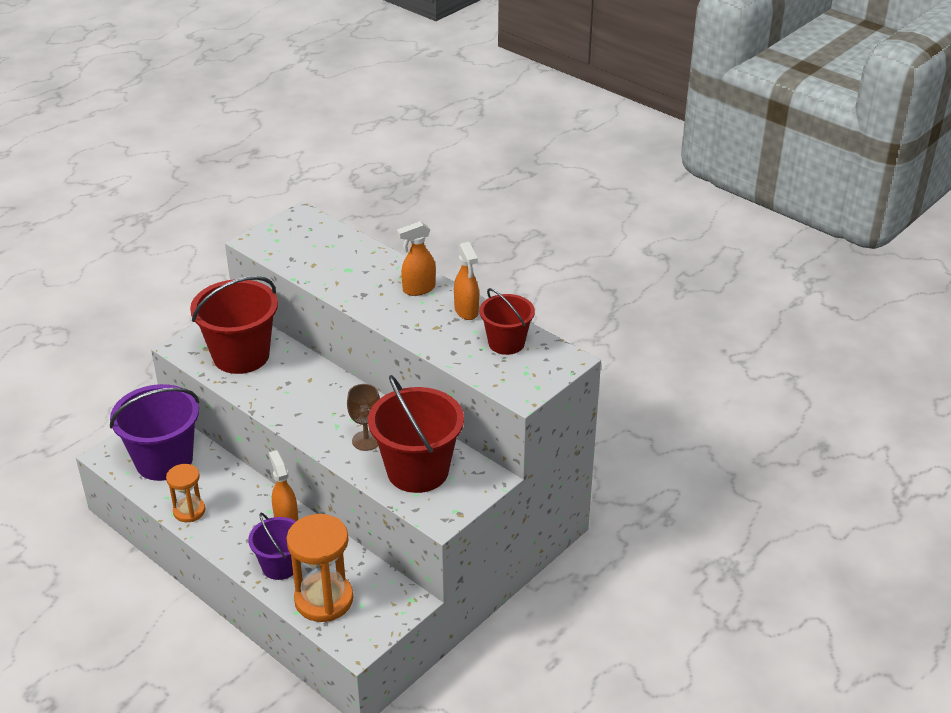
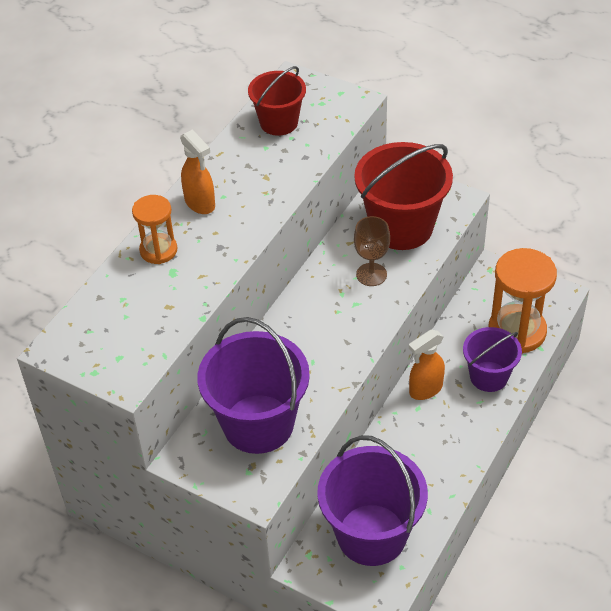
camera: 100 degrees left, 10 degrees up
(189, 511) = (442, 480): orange hourglass -> orange hourglass (158, 250)
(241, 356) = (258, 424): red bucket -> purple bucket
(466, 311) = (232, 159): orange spray bottle -> none

